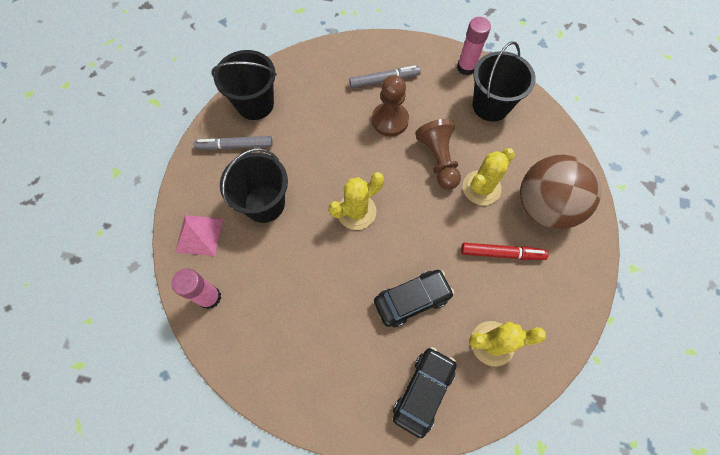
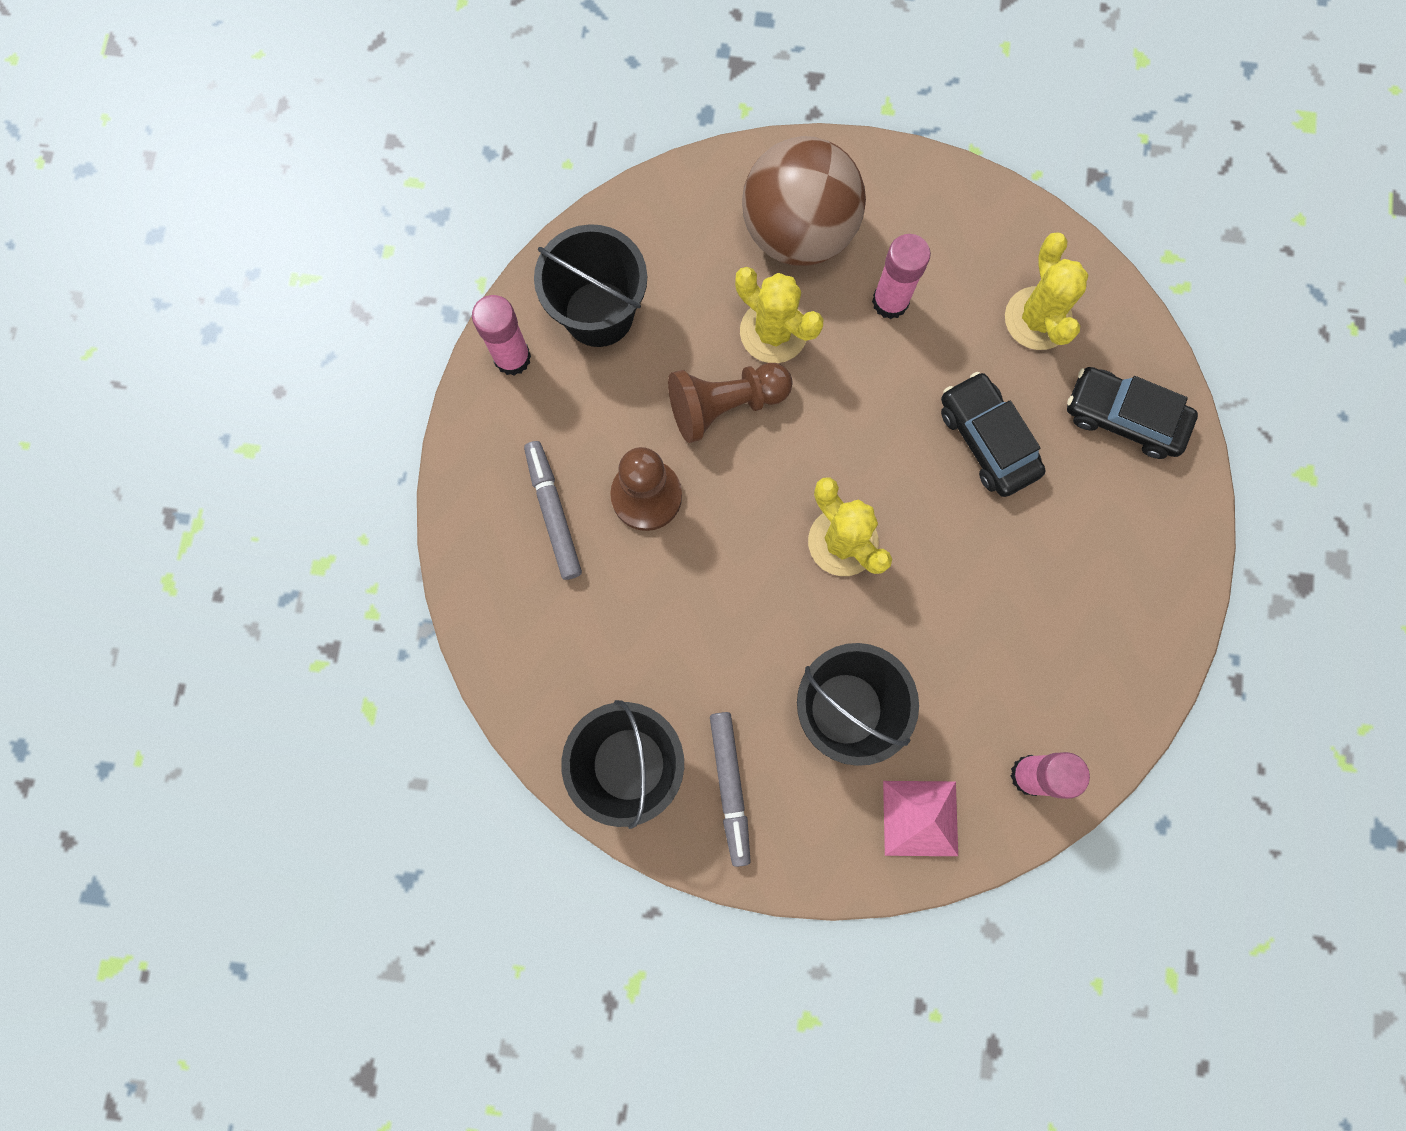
camera: 95 degrees left, 10 degrees up
(501, 253) = (890, 302): red marker -> pink glue stick

